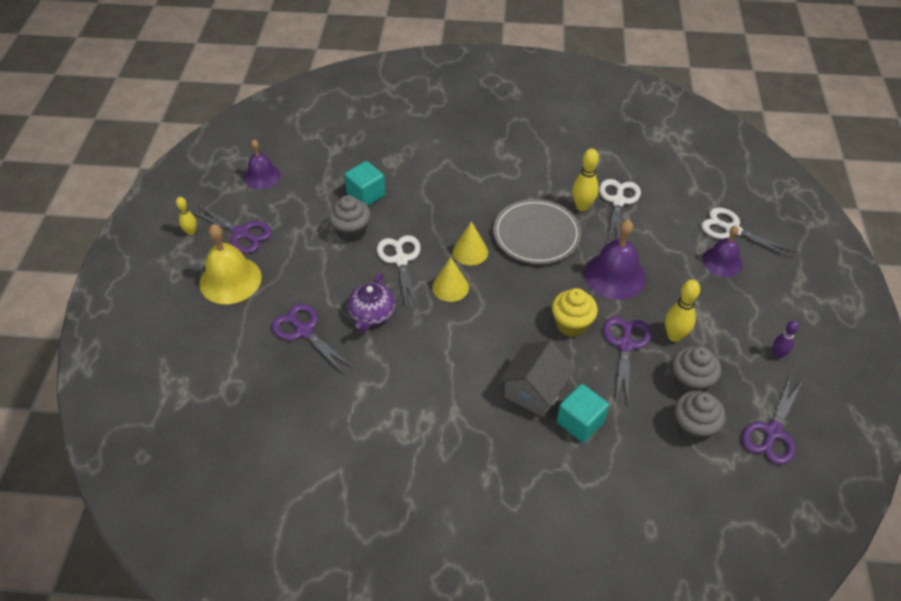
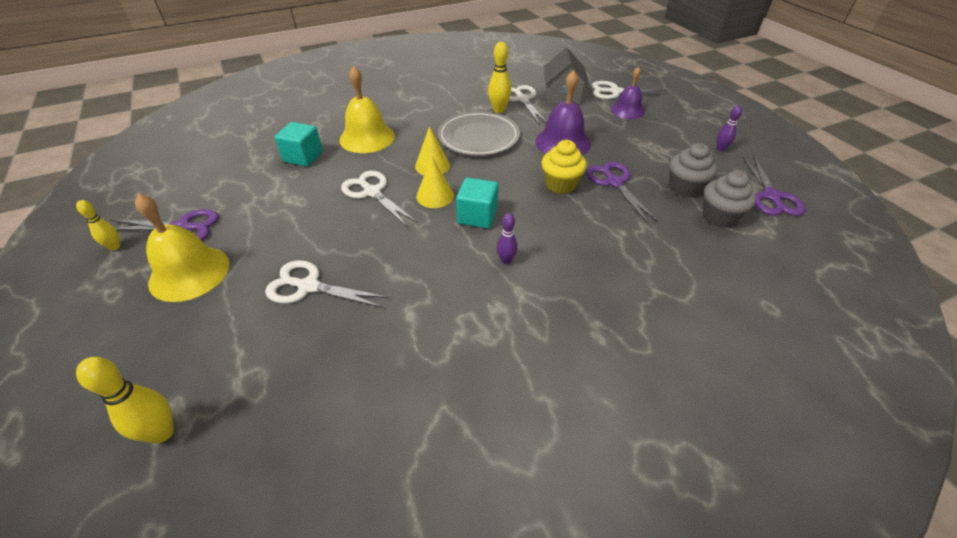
camera: 30 degrees left, 5 degrees down
(262, 176) = (181, 175): purple bell -> none
(304, 331) = (308, 286): purple scissors -> white scissors
(351, 231) = (307, 187): grey cupcake -> none
(372, 314) = (374, 244): purple teapot -> none
(433, 193) = (367, 137): none -> yellow bell
(464, 379) = (506, 260): none -> purple bowling pin
(534, 391) = (575, 243): grey house -> grey house (562, 96)
(580, 422) = (634, 251): turquoise cube -> turquoise cube (477, 216)
(674, 336) = (642, 164): yellow bowling pin -> yellow bowling pin (162, 433)

